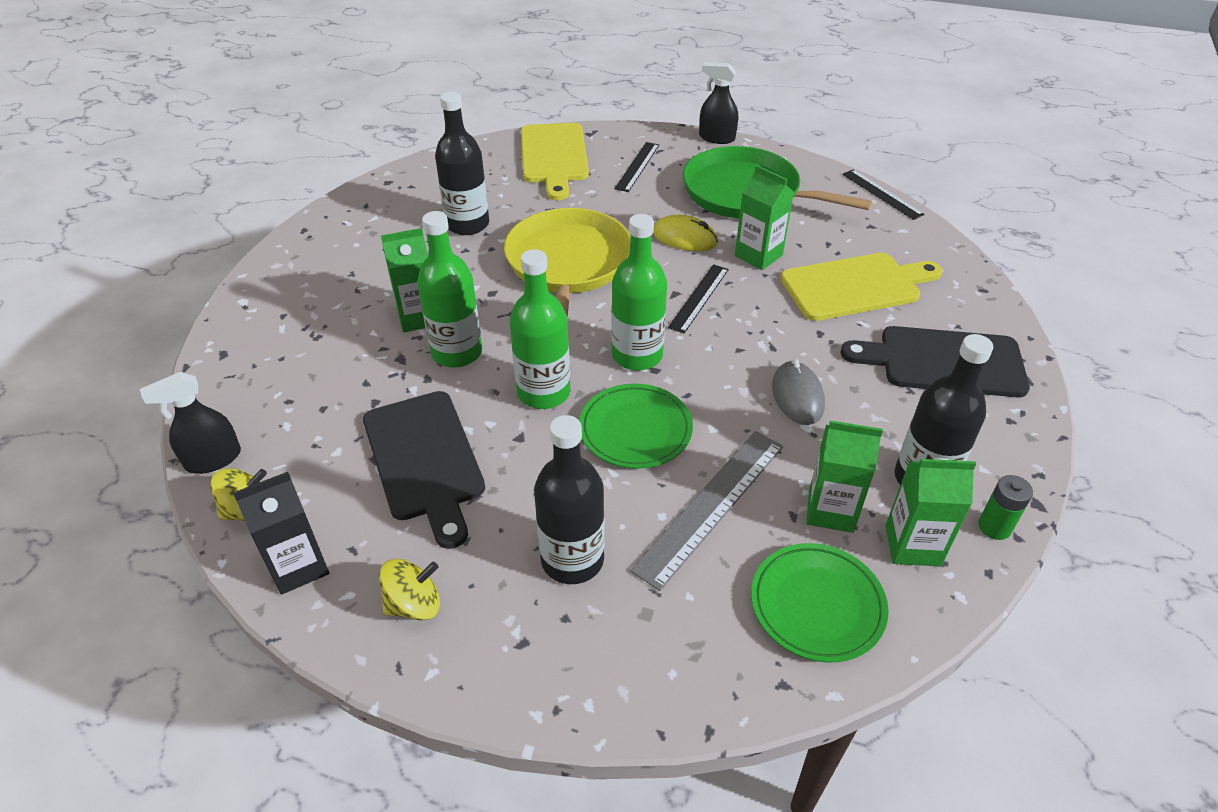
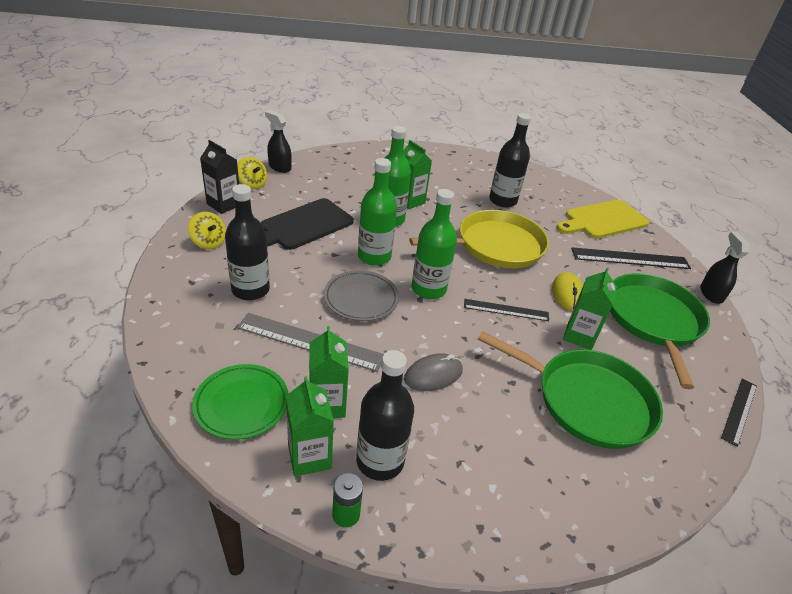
camera: 65 degrees right, 5 degrees down
(635, 430) = (361, 299): green plate -> grey plate
(637, 166) = (630, 258): black ruler -> black ruler, size x1.59
(855, 286) = (587, 400): yellow cutting board -> green pan
(943, 362) = (528, 471): black cutting board -> none

